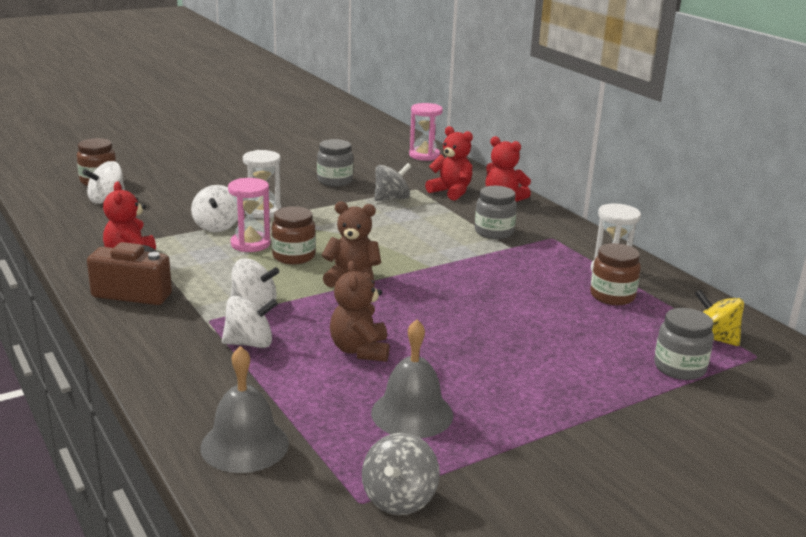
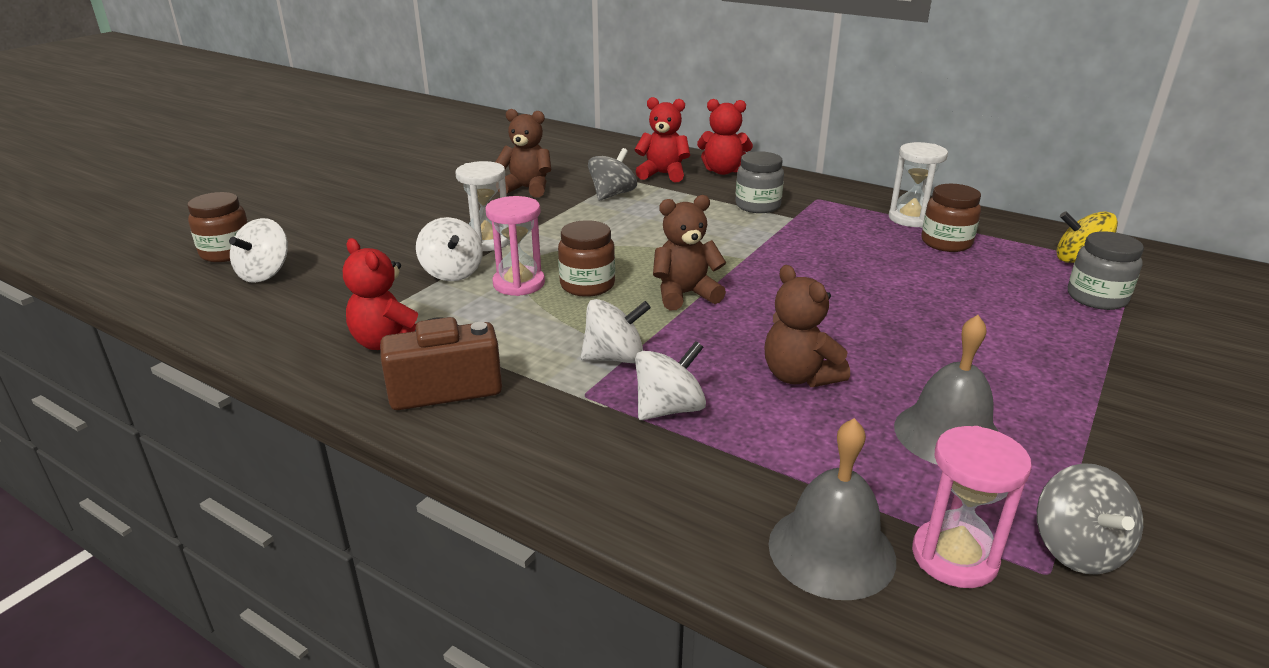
camera: 25 degrees left, 5 degrees up
(335, 181) = (527, 189): grey jar -> brown teddy bear
(424, 155) = (588, 143): pink hourglass -> pink hourglass (954, 557)

